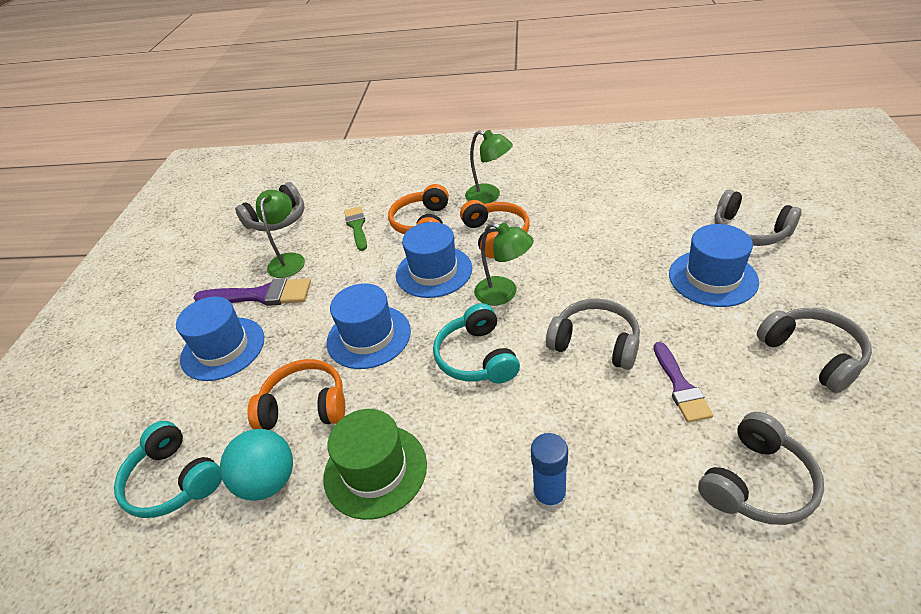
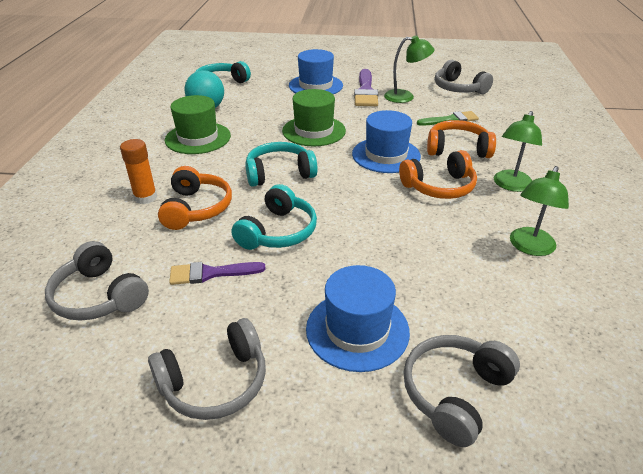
camera: 85 degrees right, 5 degrees down
(305, 406) = (257, 114): orange headphones -> orange headphones (196, 208)
(369, 336) = (314, 131): blue hat -> green hat
(504, 294) = (352, 188): green lamp -> green lamp (529, 247)
(549, 496) = (145, 197): blue glue stick -> orange glue stick
(595, 343) = (278, 232): grey headphones -> turquoise headphones

